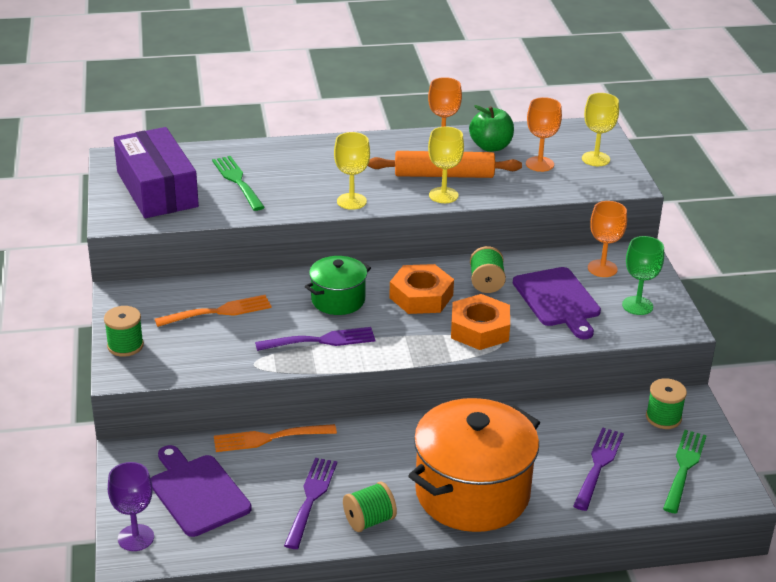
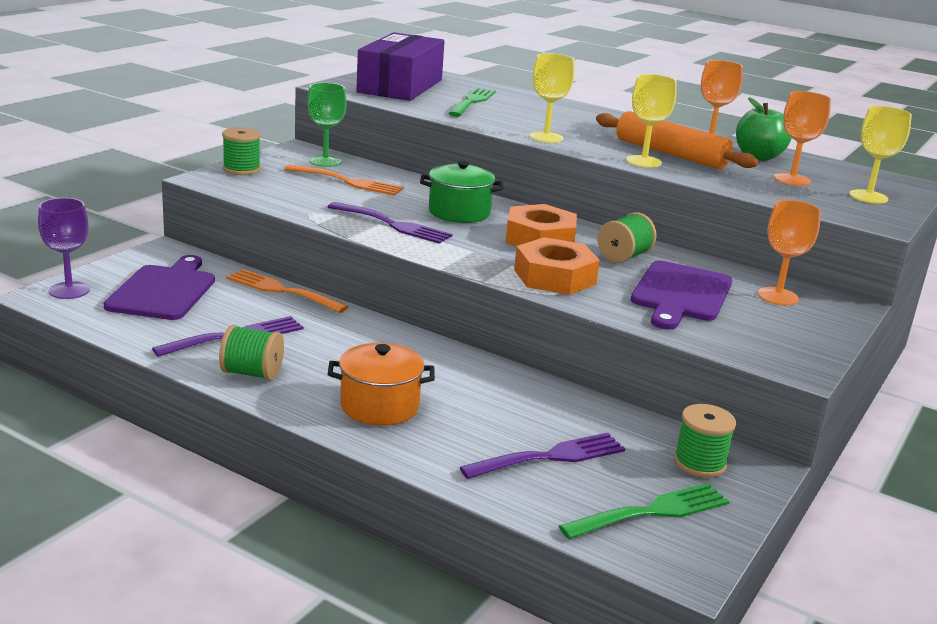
camera: 40 degrees right, 10 degrees down
(472, 493) = (379, 406): orange pot -> orange pot, size x0.53
(637, 305) = (771, 333): green goblet -> green goblet (325, 161)

